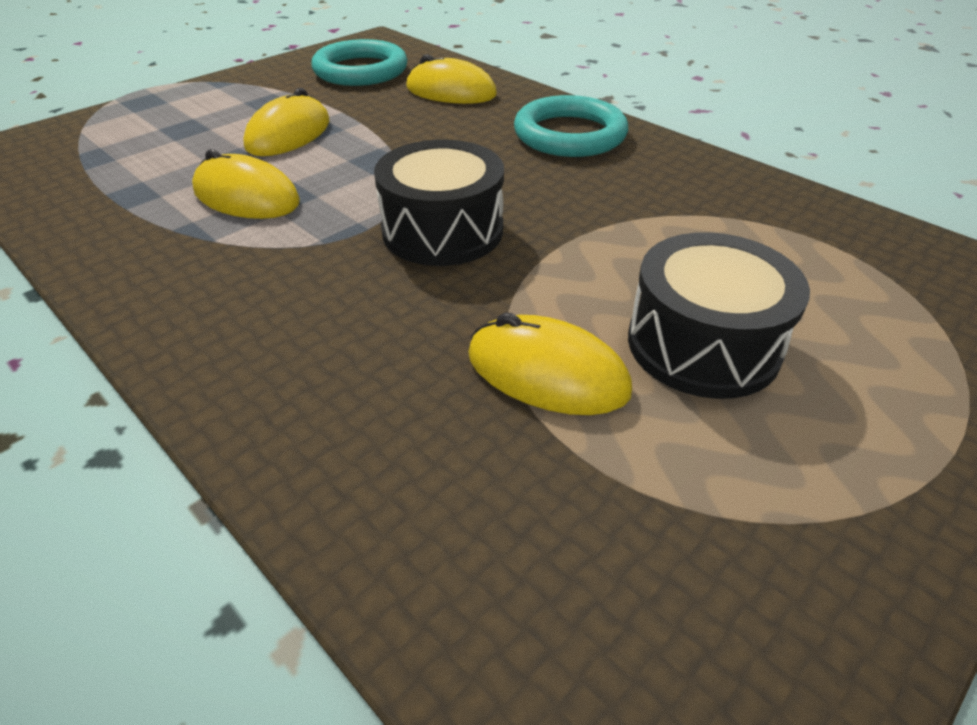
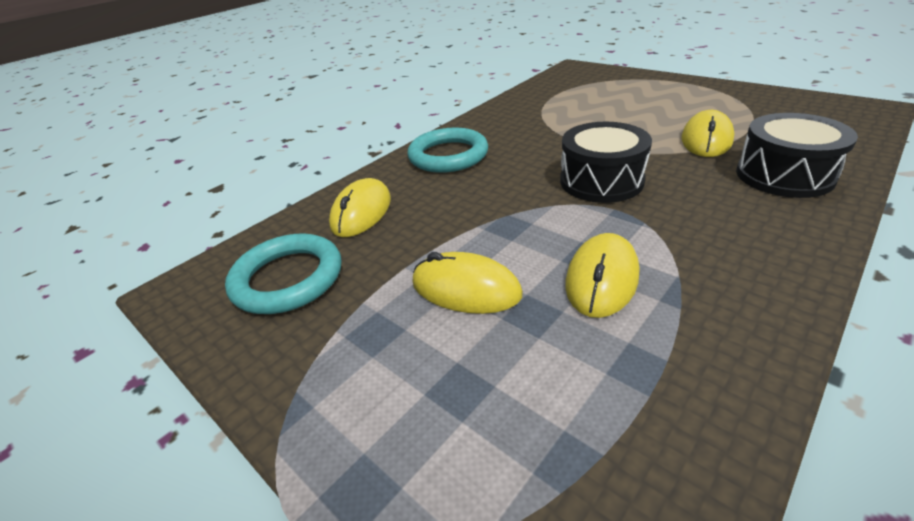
camera: 90 degrees left, 5 degrees down
(703, 344) = (654, 113): black drum -> black drum (784, 175)

